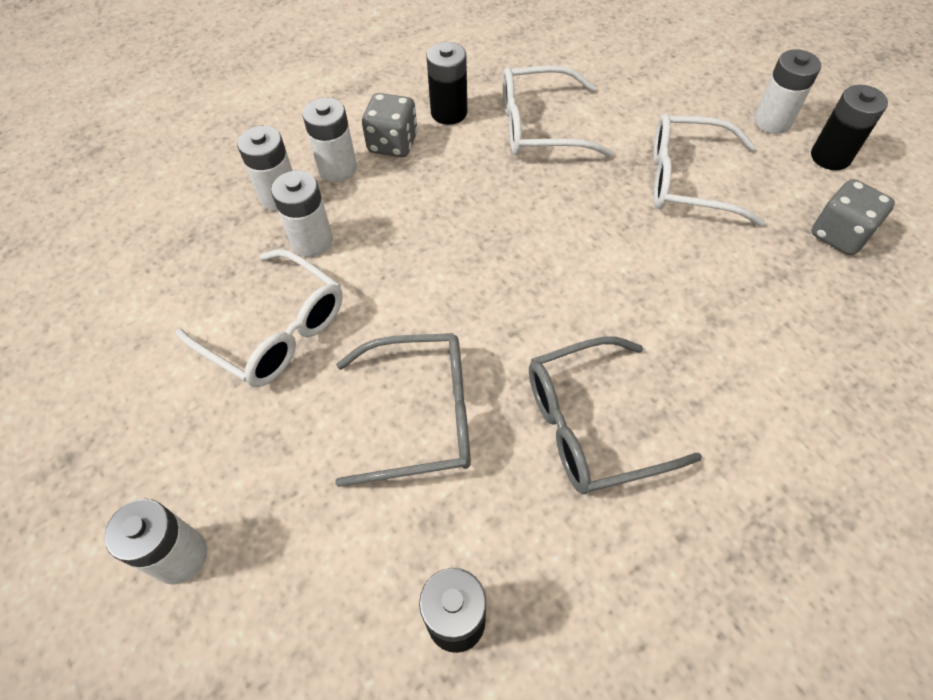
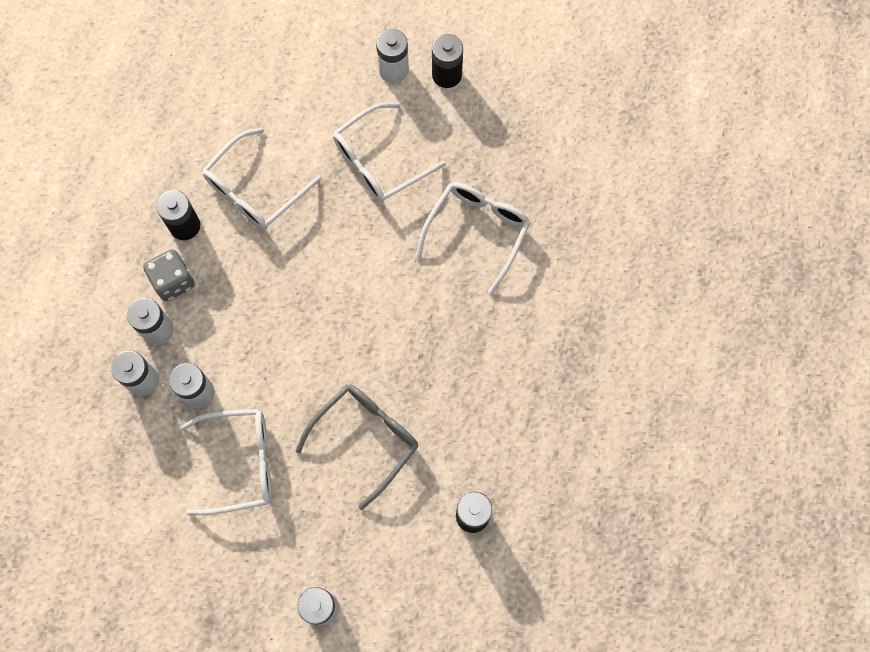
camera: 45 degrees left, 15 degrees up
(590, 425) = (452, 370): grey glasses -> none
(748, 310) = (477, 231): none -> white glasses
(839, 234) = (489, 136): grey dice -> none

